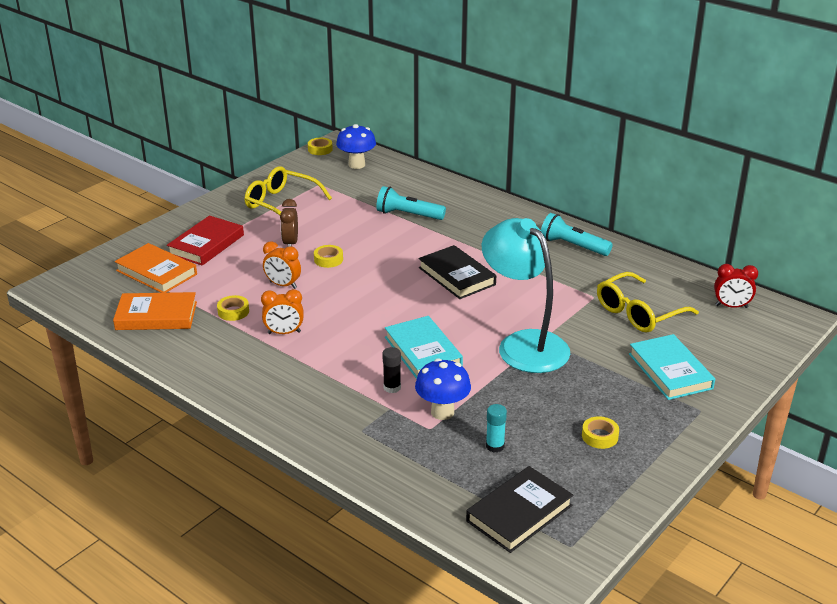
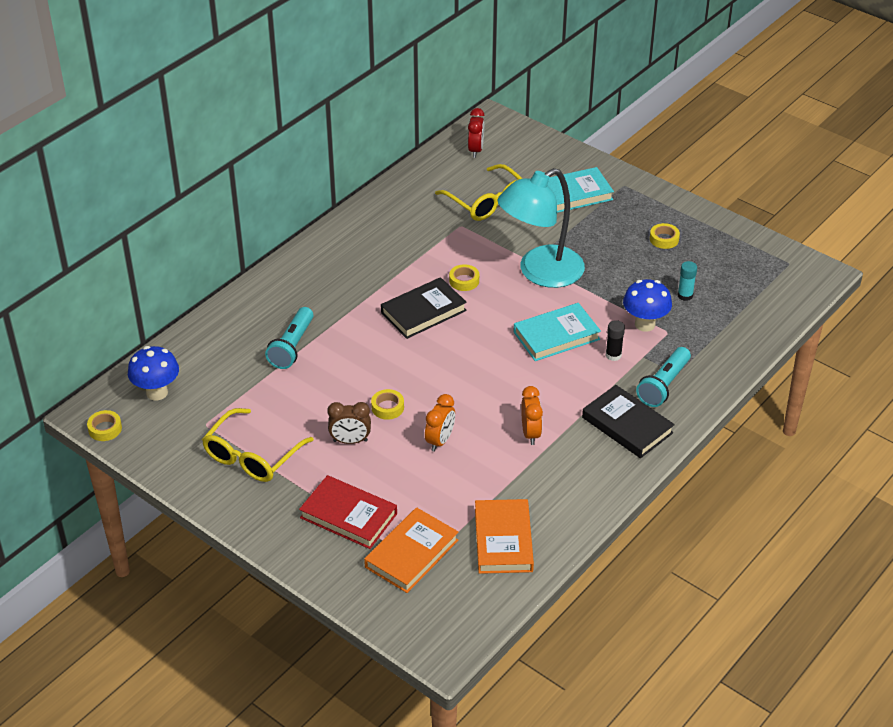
camera: 90 degrees left, 10 degrees up
(233, 311) = (493, 476): yellow tape -> yellow tape (464, 281)
(519, 513) = (761, 286): black book -> black book (627, 425)
(573, 246) = (367, 231): turquoise flashlight -> turquoise flashlight (663, 385)

